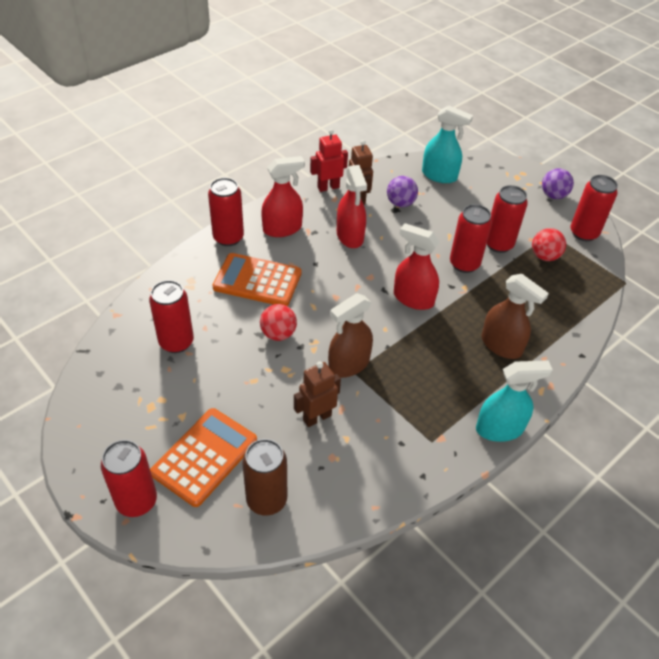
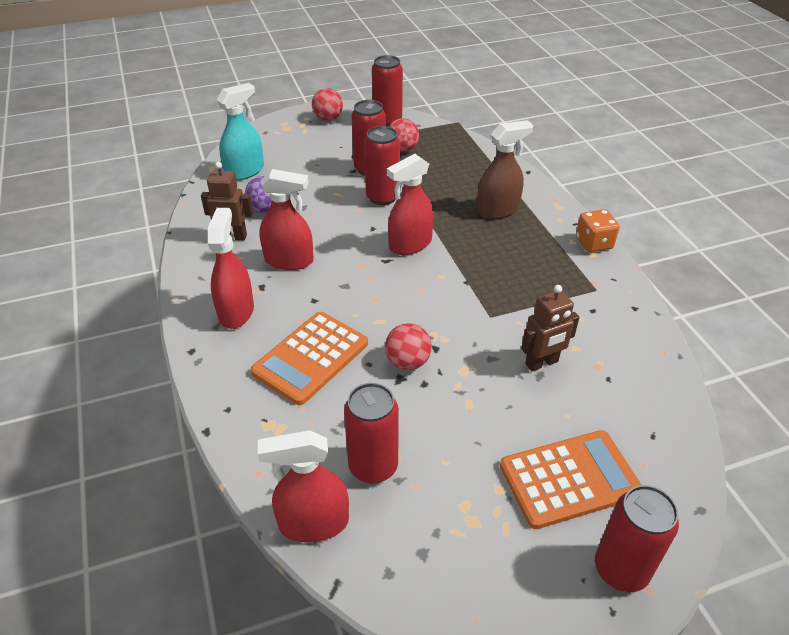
camera: 65 degrees left, 5 degrees down
(124, 326) = (313, 523): none -> red spray bottle
(205, 457) = (569, 479): orange calculator -> orange calculator turned 105 degrees clockwise
(228, 238) = (215, 366): red can -> none
(266, 500) = (641, 436): brown can -> none
(317, 417) = (542, 363): brown robot -> brown robot turned 105 degrees counterclockwise
(328, 187) = (195, 254): red robot -> none
(348, 364) = (478, 317): brown spray bottle -> none
(499, 429) = (594, 243): turquoise spray bottle -> orange dice
(553, 195) = (328, 118): purple ball -> red ball

